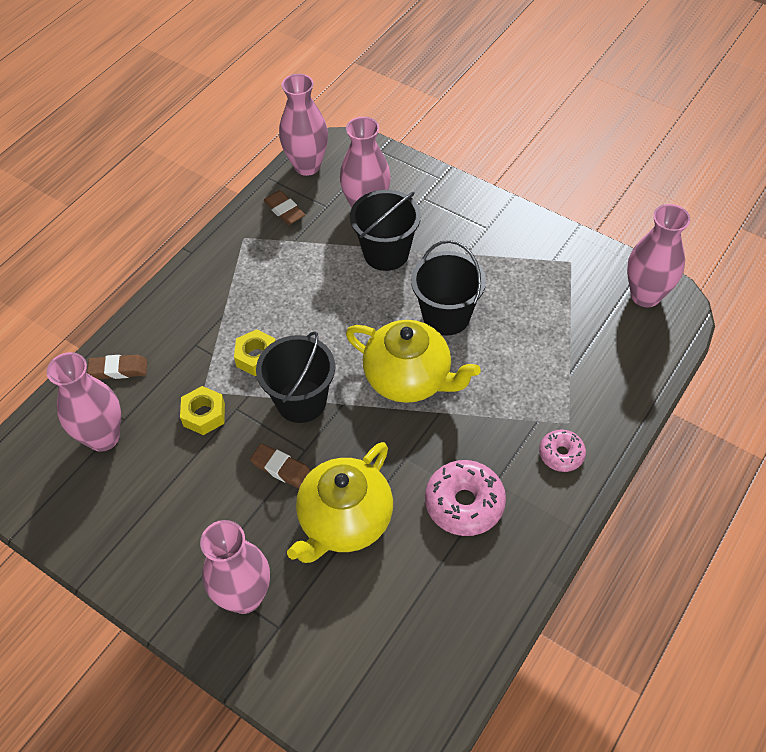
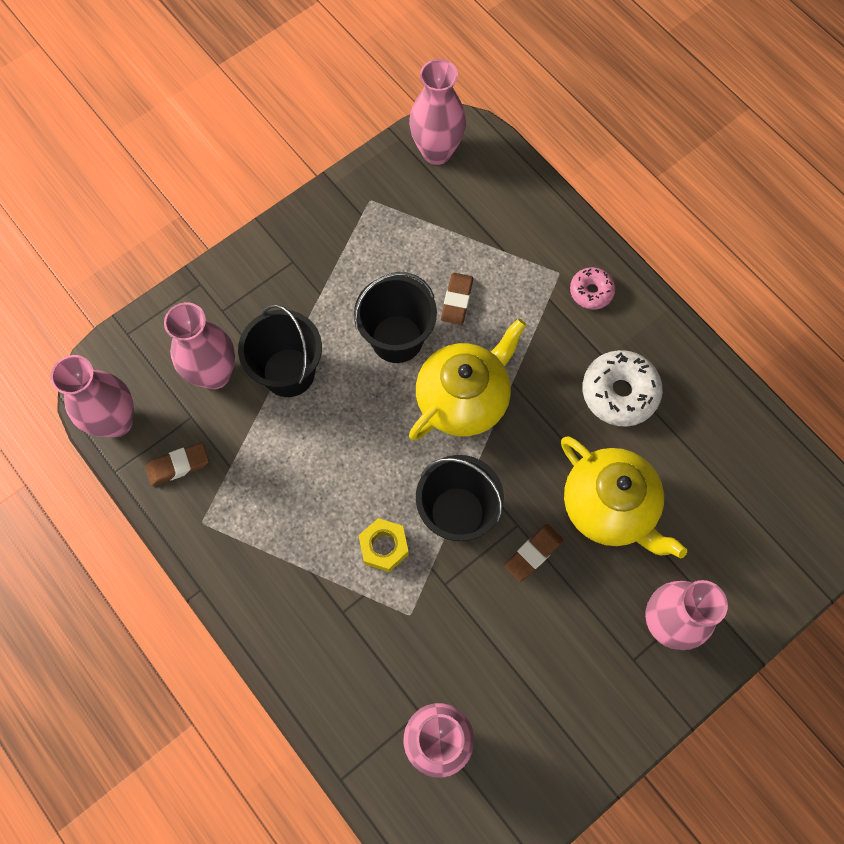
camera: 75 degrees left, 15 degrees up
(118, 369) = (348, 708): brown eraser -> brown eraser (457, 300)
(204, 414) = (442, 620): yellow nut -> none
(464, 503) = (619, 392): pink donut -> white donut

